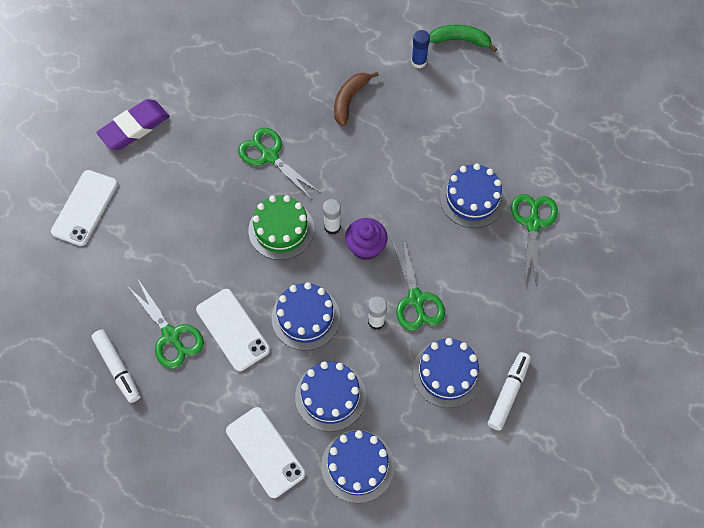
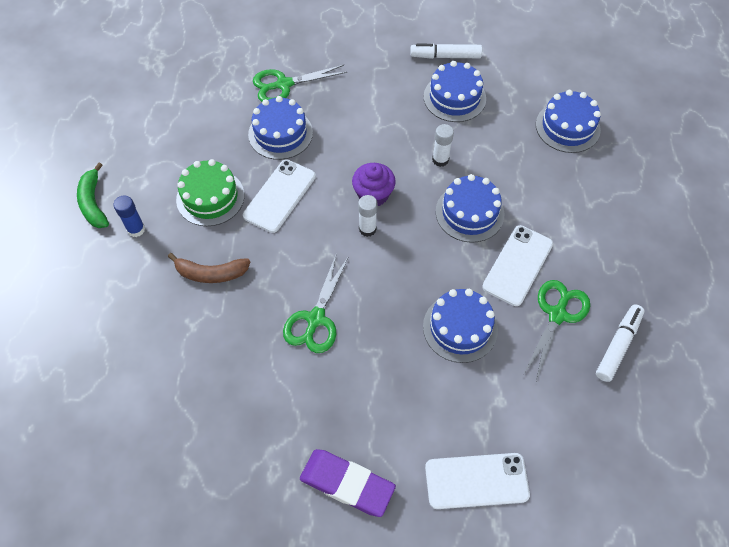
camera: 115 degrees left, 5 degrees down
(265, 452) = (603, 192): white phone -> white phone (279, 196)
(281, 230) = (394, 270): green cake -> green cake (210, 197)
(330, 396) = (526, 166): blue cake -> blue cake (460, 328)
(416, 299) = (402, 140): green scissors -> none

